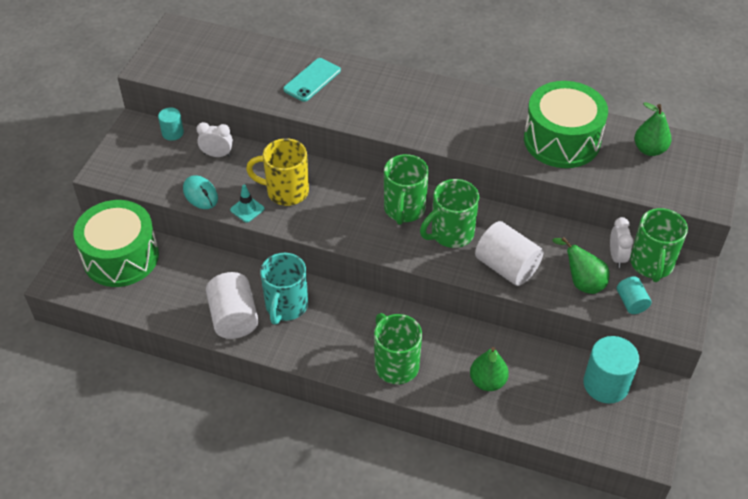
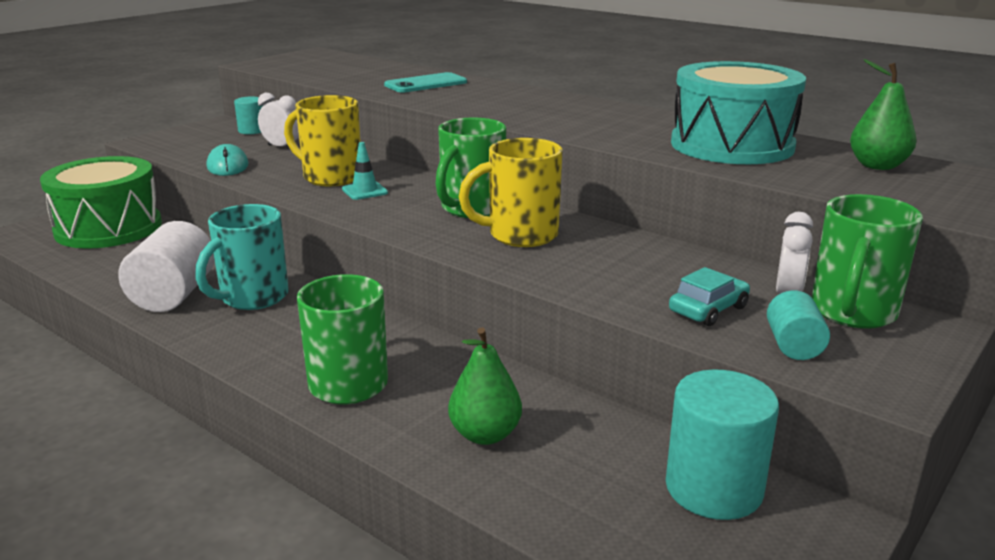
camera: 20 degrees right, 25 degrees down
(247, 209) = (268, 182): turquoise traffic cone -> turquoise traffic cone (364, 191)
(450, 234) = (520, 235): green mug -> yellow mug
(507, 267) = (585, 275): white cylinder -> none
(561, 140) = (732, 145): green drum -> turquoise drum
(582, 282) = (708, 309): green pear -> turquoise car

